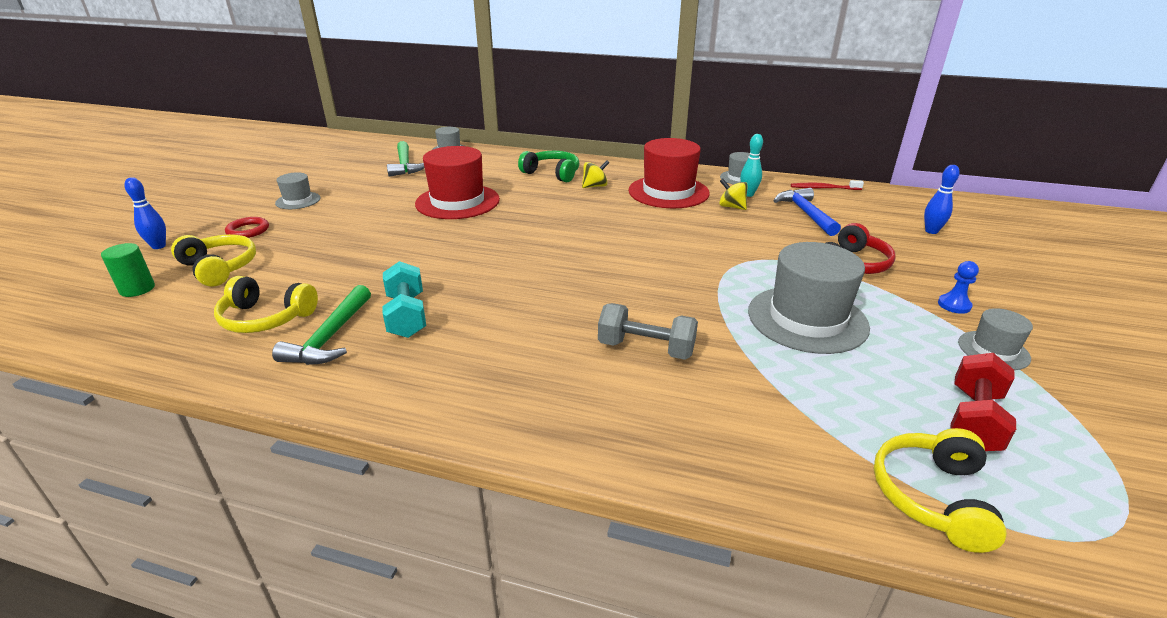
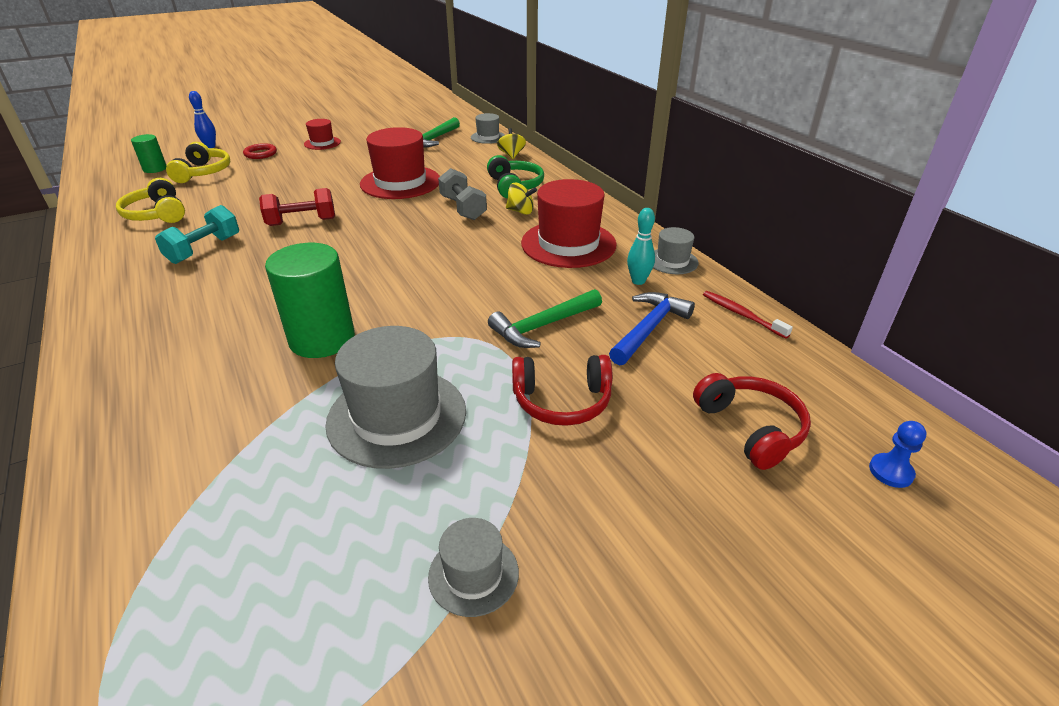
camera: 45 degrees right, 5 degrees up
(298, 200) = (322, 143): grey hat -> red hat
(330, 337) = (152, 242): green hammer -> green hammer (543, 326)
(646, 349) = (250, 356): grey dumbbell -> grey dumbbell (463, 208)
(664, 312) = (322, 339): none -> green cylinder
(731, 207) = (590, 285): yellow spinning top -> yellow spinning top (511, 155)
(931, 231) = (751, 428): blue bowling pin -> red headphones
(932, 496) = (124, 607): yellow headphones -> none
(954, 305) = (556, 508): blue pawn -> blue pawn (891, 472)
(973, 420) = (292, 600): red dumbbell -> red dumbbell (302, 222)

